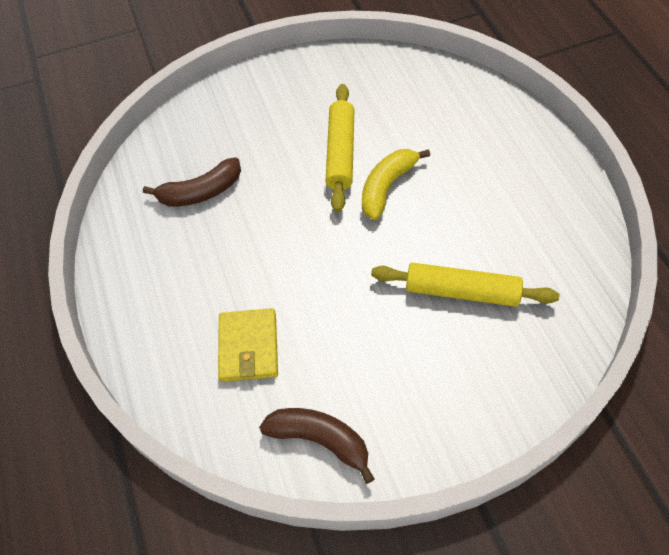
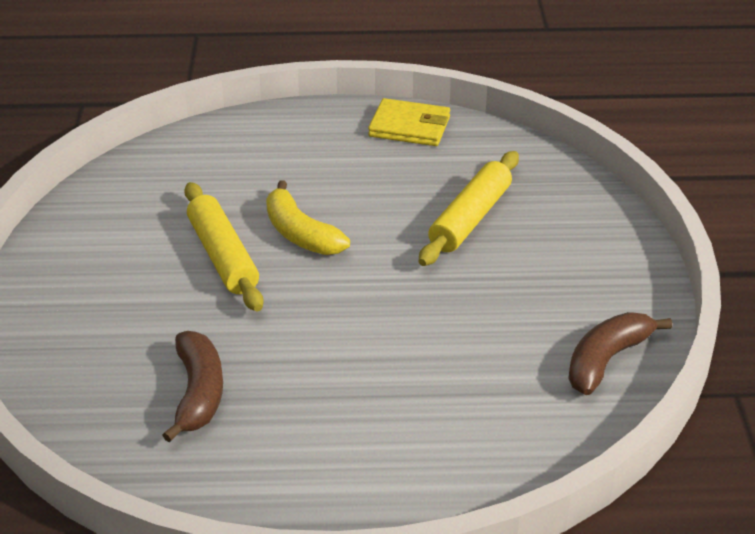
camera: 75 degrees left, 20 degrees down
(248, 347) = (465, 393): yellow wallet -> yellow wallet (409, 127)
(341, 153) = (223, 256): yellow rolling pin -> yellow rolling pin turned 45 degrees clockwise

